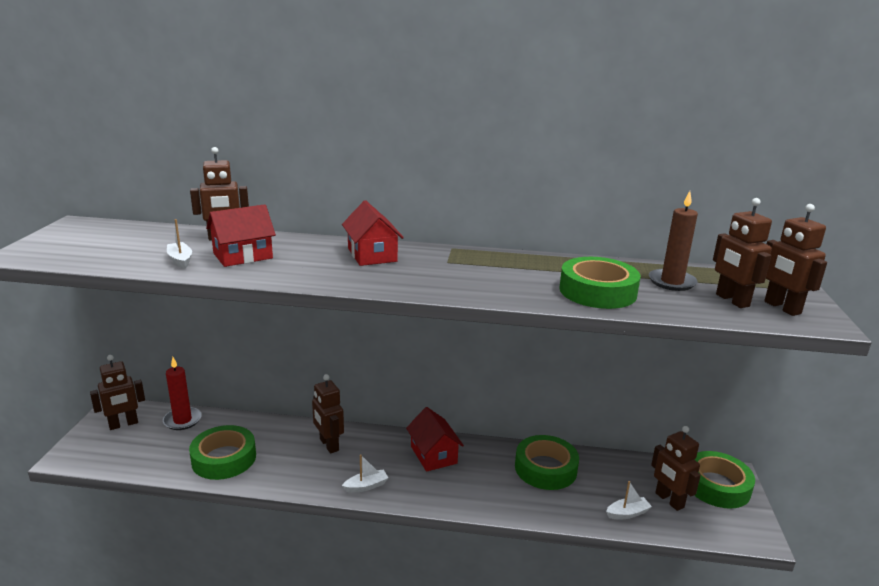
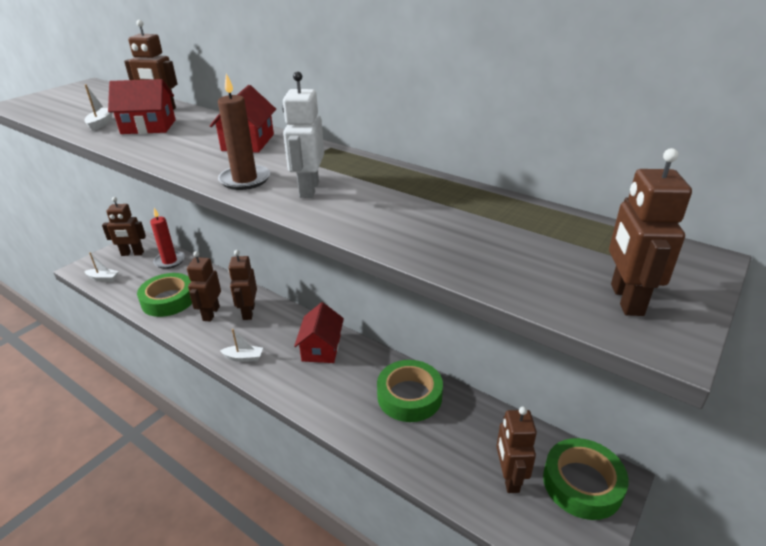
camera: 30 degrees right, 10 degrees up
(489, 282) = (308, 189): none -> white robot
(597, 291) = (406, 223): green tape -> none
(627, 513) = (450, 473): white boat -> white boat (103, 278)
(672, 282) = (517, 230): brown candle -> brown candle (245, 180)
(732, 300) = (564, 272): brown robot -> brown robot (211, 313)

